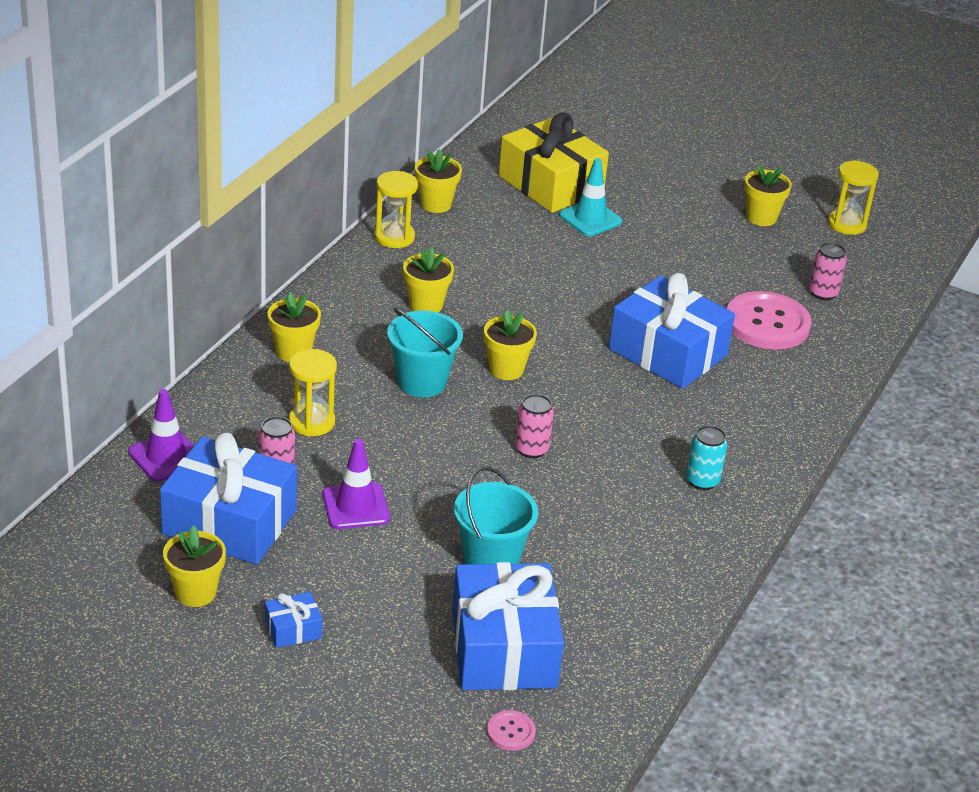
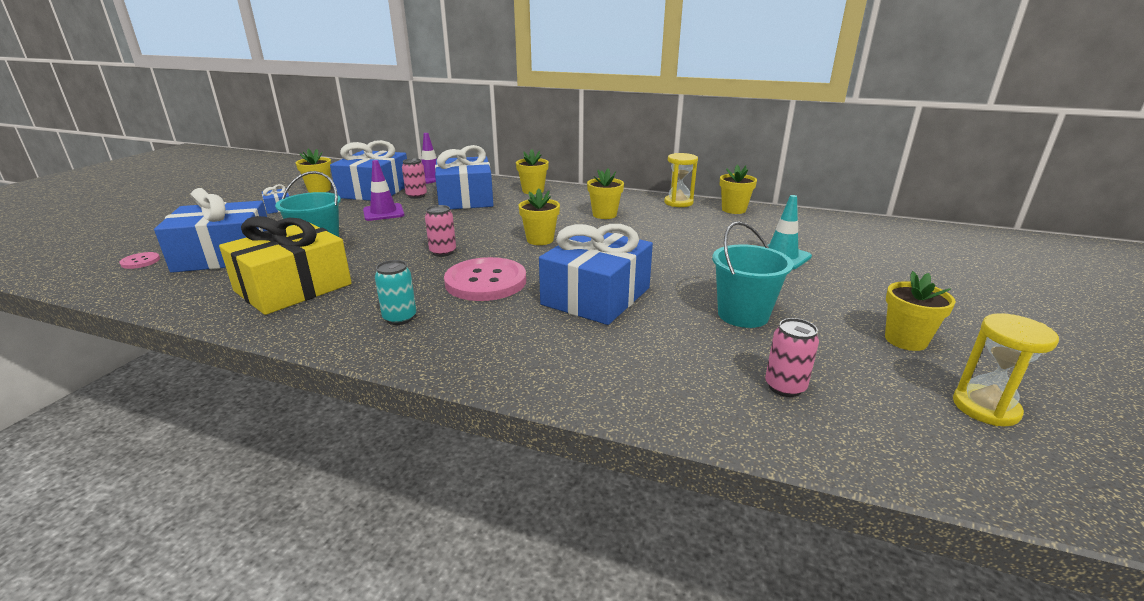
camera: 85 degrees right, 10 degrees down
(312, 422) = (465, 199): yellow hourglass -> blue gift
(422, 382) = (515, 219): turquoise bucket -> turquoise bucket (743, 315)
(551, 184) = (815, 240): yellow gift -> yellow gift (293, 287)
(767, 323) = (684, 347): pink button -> pink button (486, 282)

